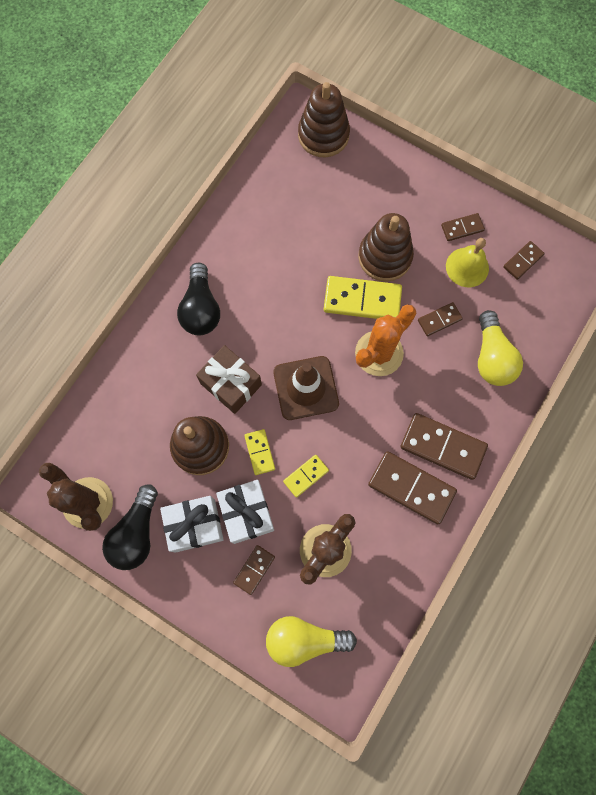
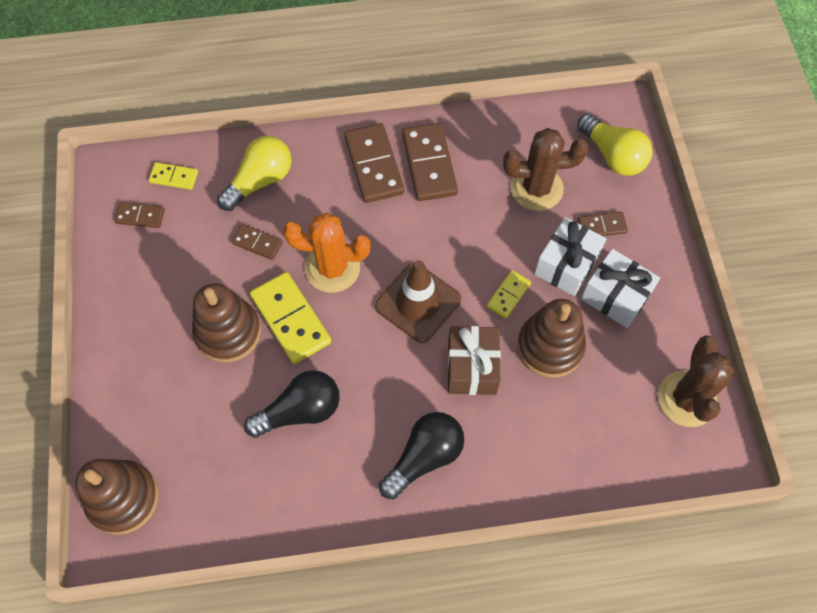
camera: 130 degrees left, 10 degrees down
(136, 533) = (667, 337): black light bulb -> black light bulb (300, 411)
(306, 476) = (493, 245): yellow domino -> yellow domino (174, 177)
(462, 228) = (142, 287): brown domino -> none
(467, 267) = (183, 256): yellow bell -> none

